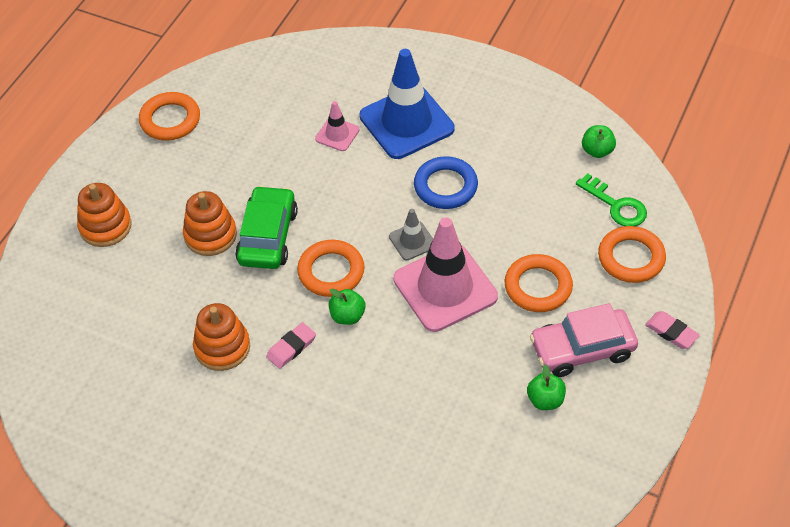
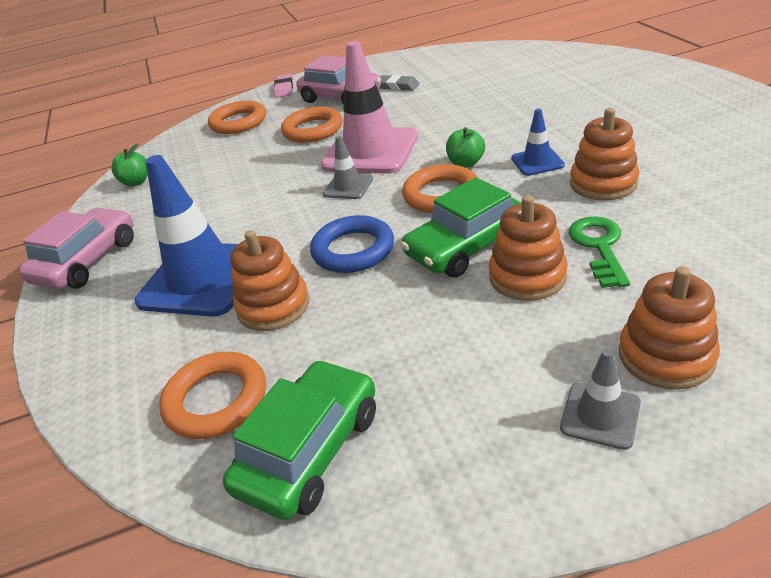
camera: 130 degrees left, 15 degrees down
(118, 179) = (600, 415): none -> grey traffic cone
(170, 120) = (437, 467): orange ring -> orange ring (216, 400)
(230, 93) = (309, 450): none -> green car
(291, 347) = (537, 162): pink eraser -> blue traffic cone
(337, 134) = (273, 306): pink traffic cone -> orange stacking toy
(445, 186) = (264, 210): blue ring -> blue ring (353, 250)
(505, 87) = (87, 261): none -> pink car
(545, 400) = (397, 86): green apple -> grey eraser
(616, 205) = (192, 148): green key -> green key (599, 247)

